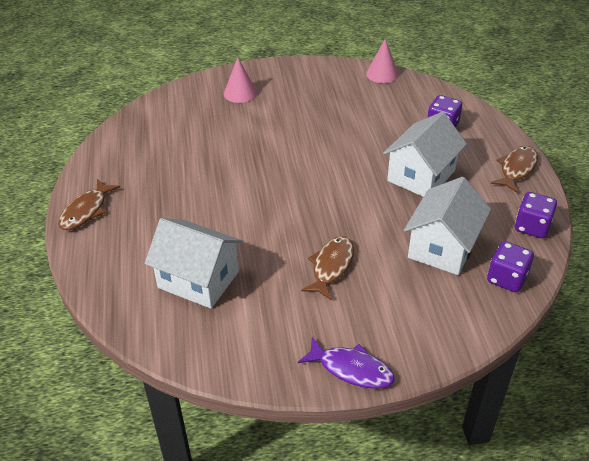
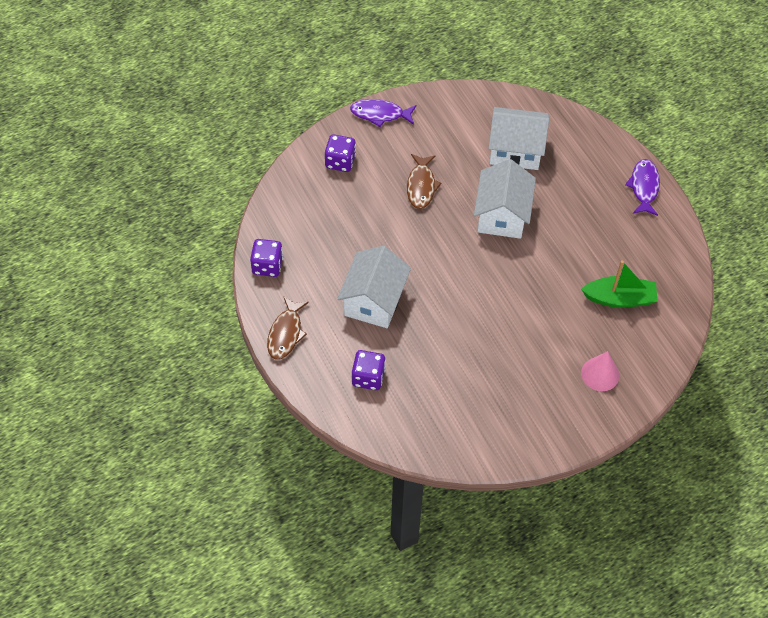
camera: 160 degrees right, 15 degrees up
(86, 211) = (644, 187): brown fish -> purple fish
(186, 133) = (619, 298): none -> green boat
(382, 74) = (456, 453): pink cone -> none
(442, 247) = (339, 226): white house -> white house (502, 215)
(506, 278) = (284, 209): purple dice -> purple dice (340, 161)

